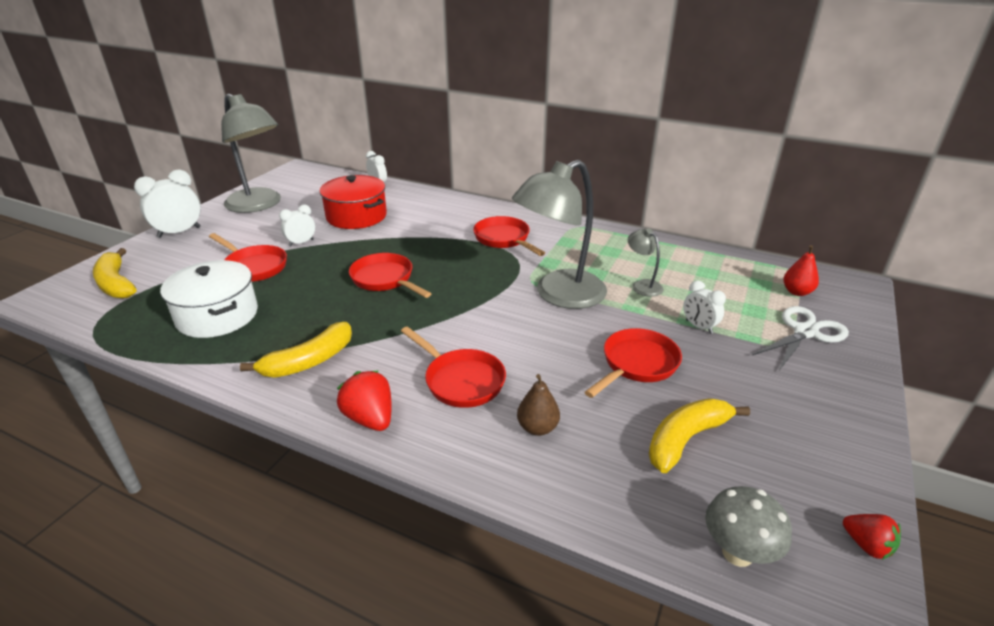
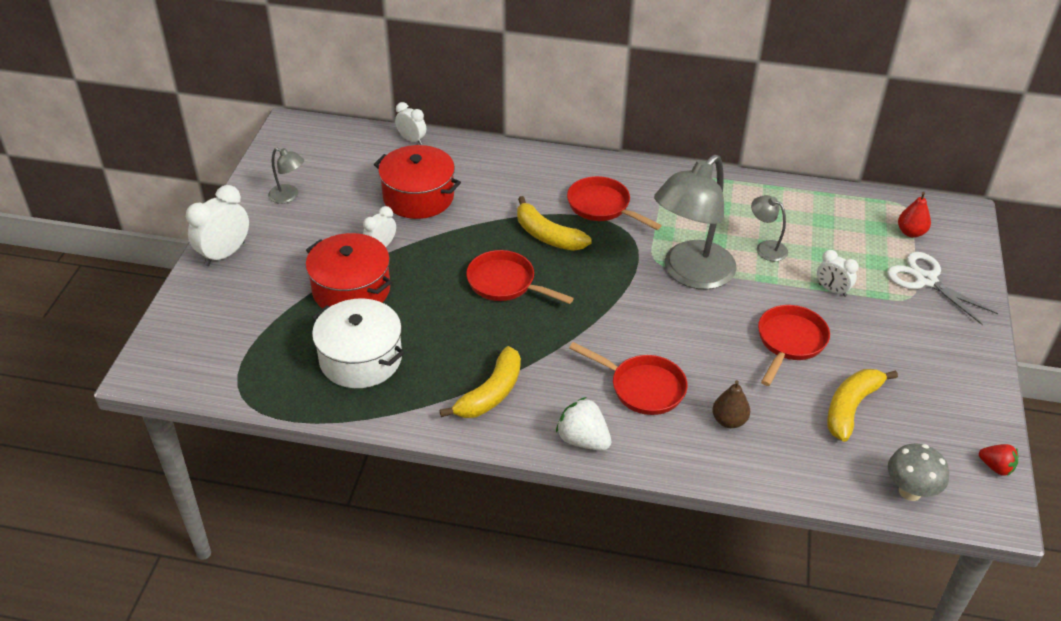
camera: 15 degrees left, 10 degrees up
(116, 284) = (215, 338): yellow banana -> yellow banana (547, 236)
(253, 267) = (351, 290): red pan -> red pot
(259, 205) = (289, 196): grey lamp -> grey lamp, size x0.44
(370, 418) = (583, 440): red strawberry -> white strawberry
(805, 332) = (925, 280): white scissors -> white scissors turned 75 degrees counterclockwise

